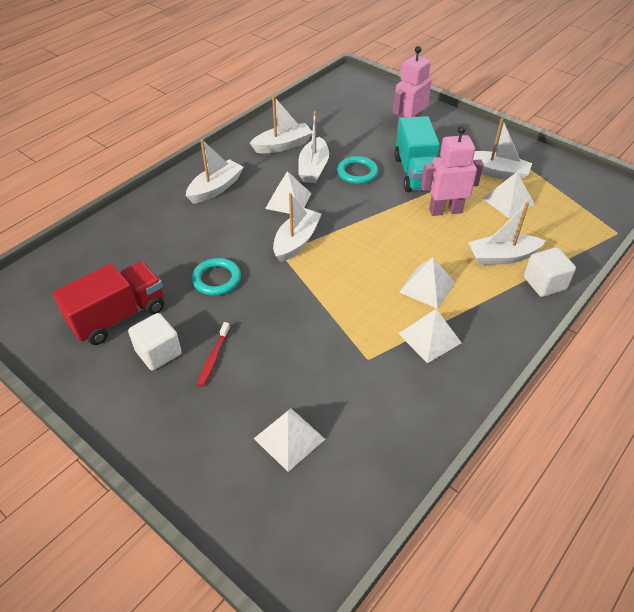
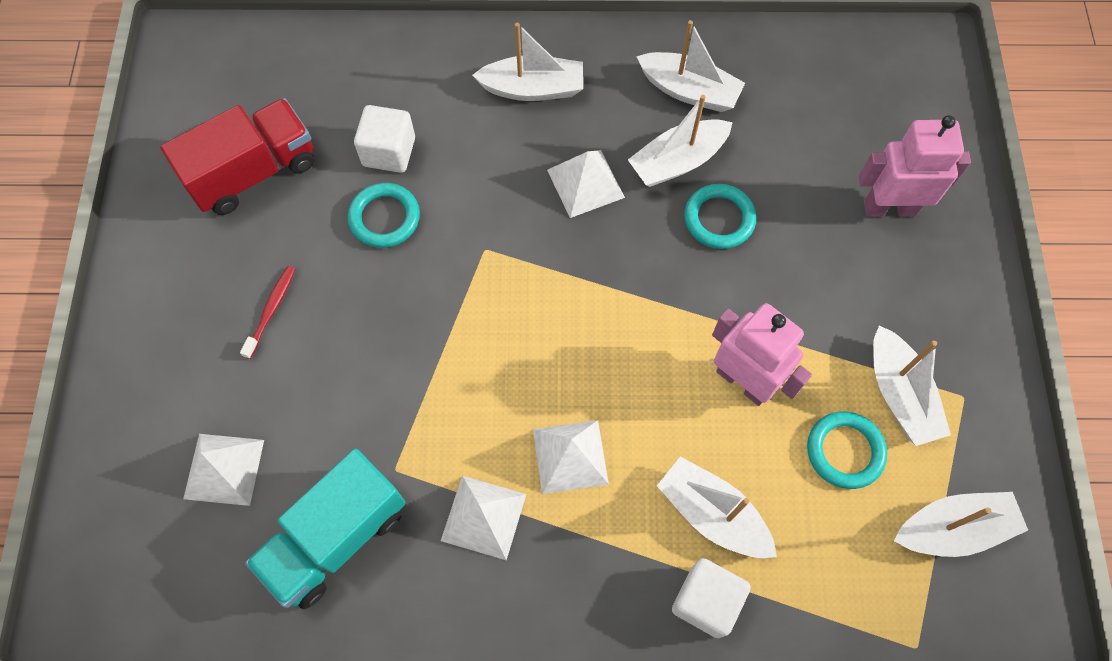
camera: 50 degrees right, 20 degrees up
(118, 316) = (254, 172): red truck -> red truck turned 45 degrees counterclockwise
(158, 352) = (237, 252): white cube -> white cube (389, 152)
(213, 358) = (271, 310): red toothbrush -> red toothbrush turned 135 degrees clockwise
(296, 241) = (520, 250): white boat -> white boat (952, 529)
(416, 173) = (790, 291): turquoise truck -> turquoise truck (336, 537)
(508, 201) = (844, 451): white pyramid -> turquoise ring

